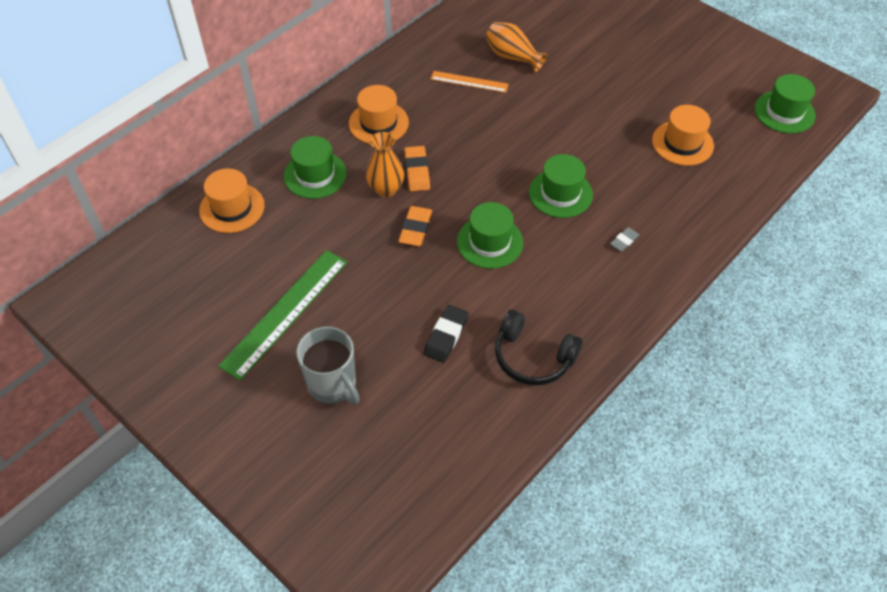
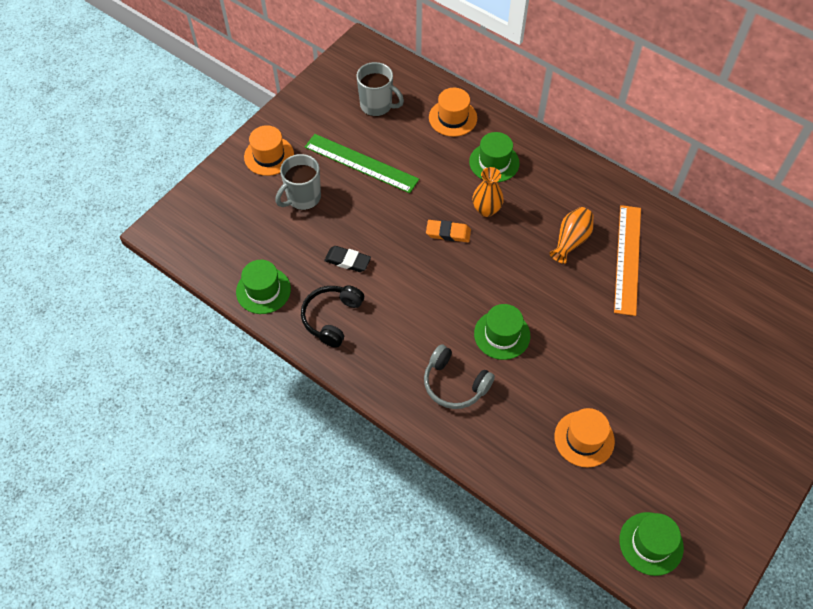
camera: 85 degrees right, 5 degrees up
(186, 288) = (377, 106): none -> grey mug
(378, 123) = (560, 197): orange hat -> orange hat (269, 156)
(417, 171) = (509, 228): orange eraser -> none
(469, 82) = (627, 259): orange ruler -> orange ruler, size x1.81
(490, 242) = (441, 284): green hat -> green hat (263, 290)
(512, 57) = (671, 291): orange vase -> orange vase (571, 240)
(624, 241) = (454, 384): grey eraser -> grey headphones

